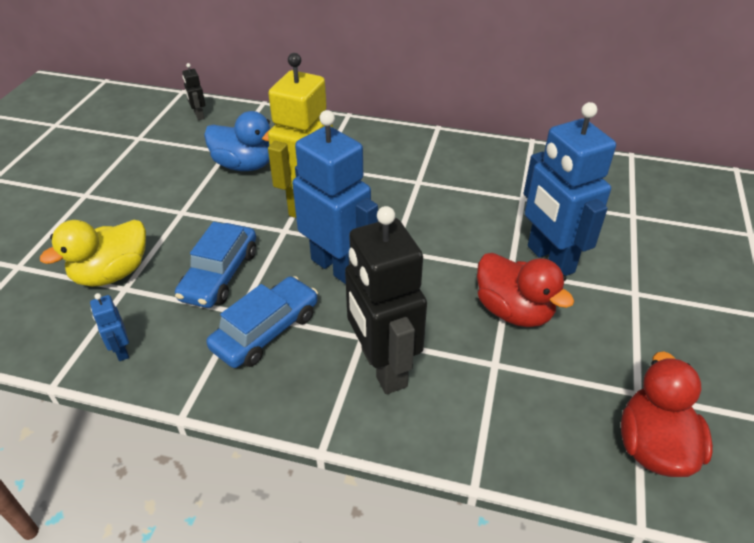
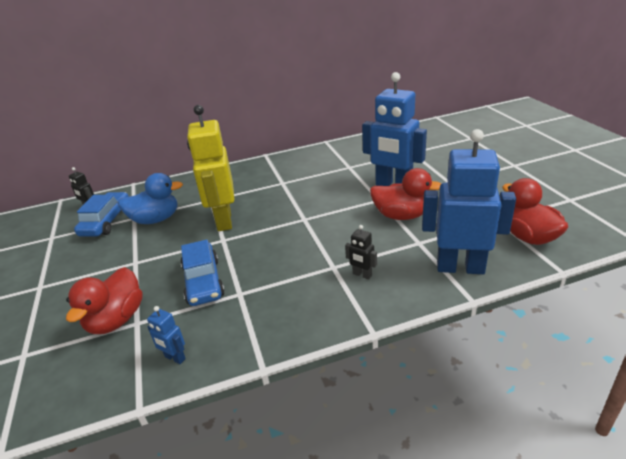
camera: 30 degrees left, 10 degrees down
(112, 273) = (116, 320): yellow duck -> red duck
(266, 331) = (269, 294): blue car -> blue car (106, 221)
(337, 267) = (279, 242): blue robot -> blue robot (460, 267)
(383, 368) = (362, 275): black robot -> black robot, size x0.41

